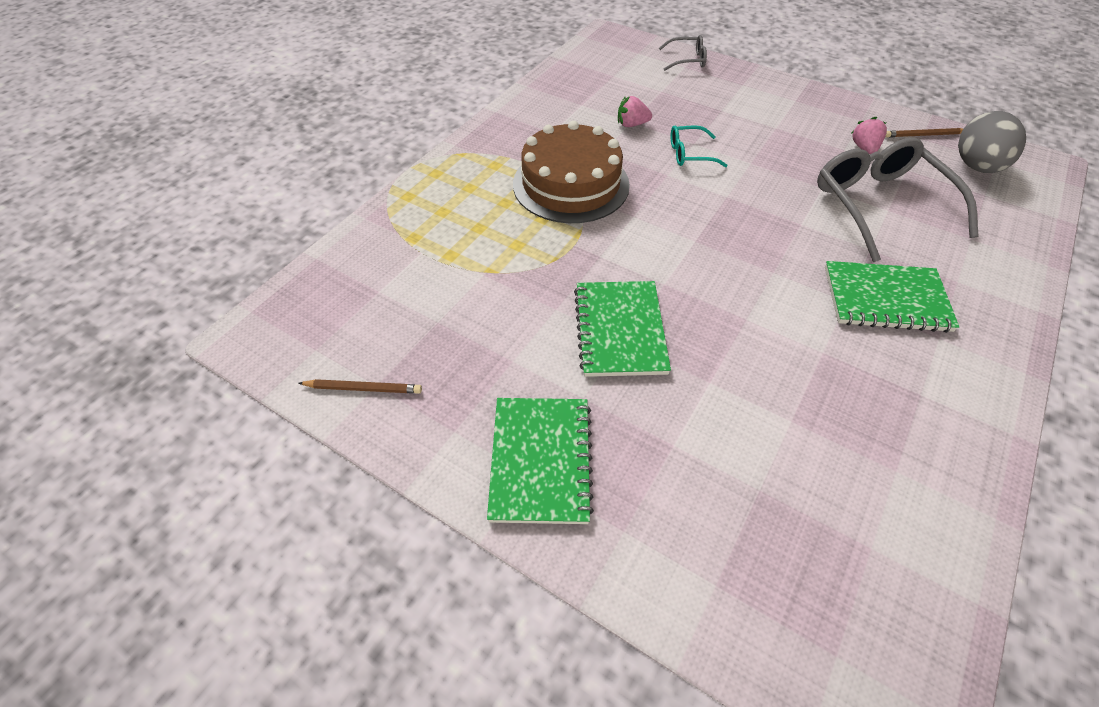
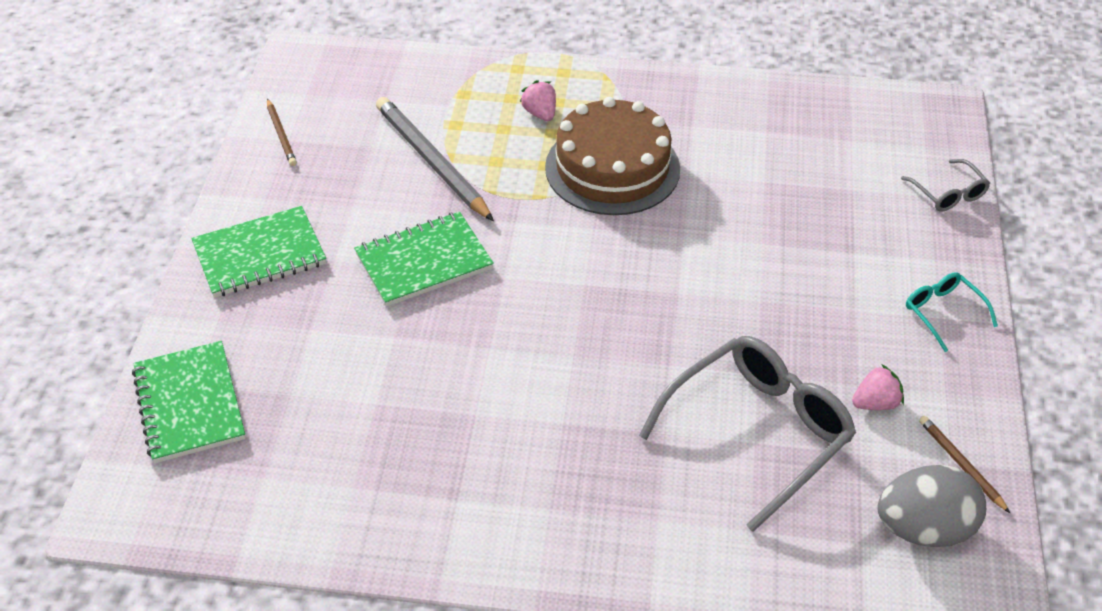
camera: 65 degrees right, 5 degrees down
(490, 284) = (432, 162): none -> grey pencil
(631, 124) = (758, 183): pink strawberry -> pink strawberry (540, 113)
(689, 154) = (736, 244): turquoise glasses -> turquoise glasses (943, 312)
(886, 299) = (585, 455): green notebook -> green notebook (189, 404)

